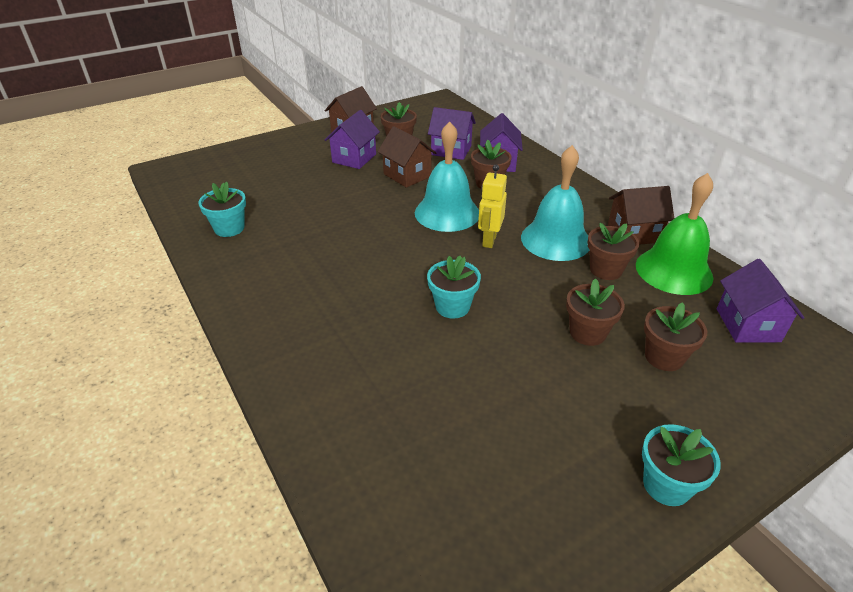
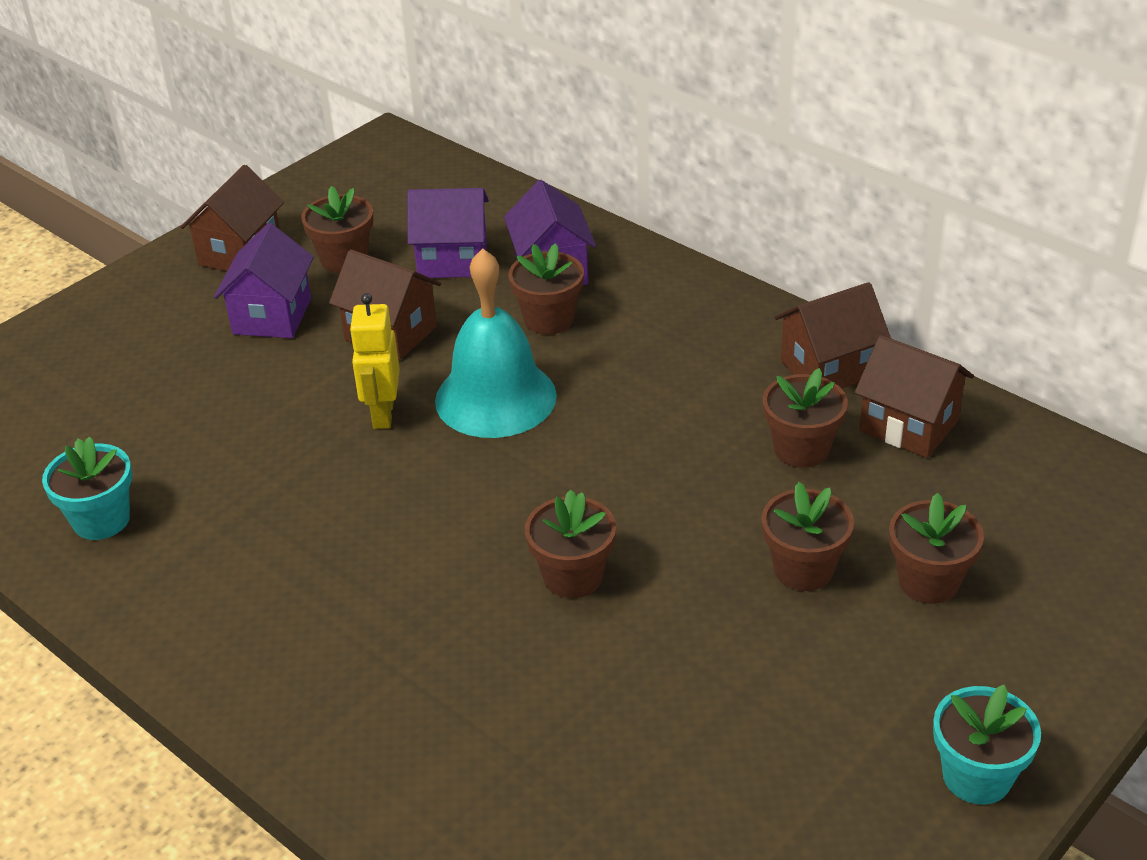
camera: 15 degrees left, 0 degrees up
(452, 306) = (573, 576): turquoise flower pot -> brown flower pot
(489, 240) = (590, 437): yellow robot -> yellow robot (382, 414)
(555, 239) = (702, 410): turquoise bell -> none
(673, 270) = (909, 426): green bell -> brown house
(747, 325) = (1039, 496): purple house -> none

